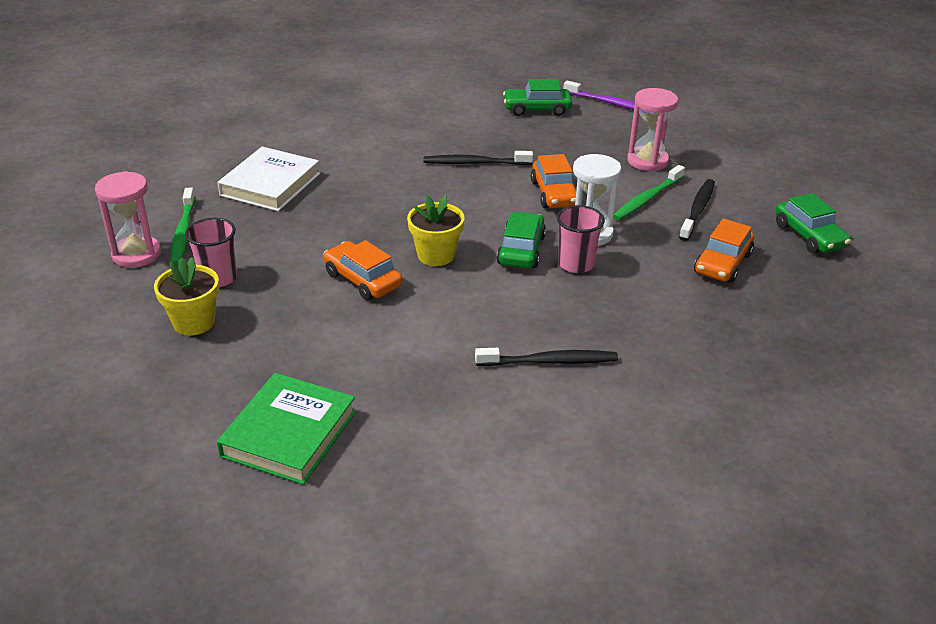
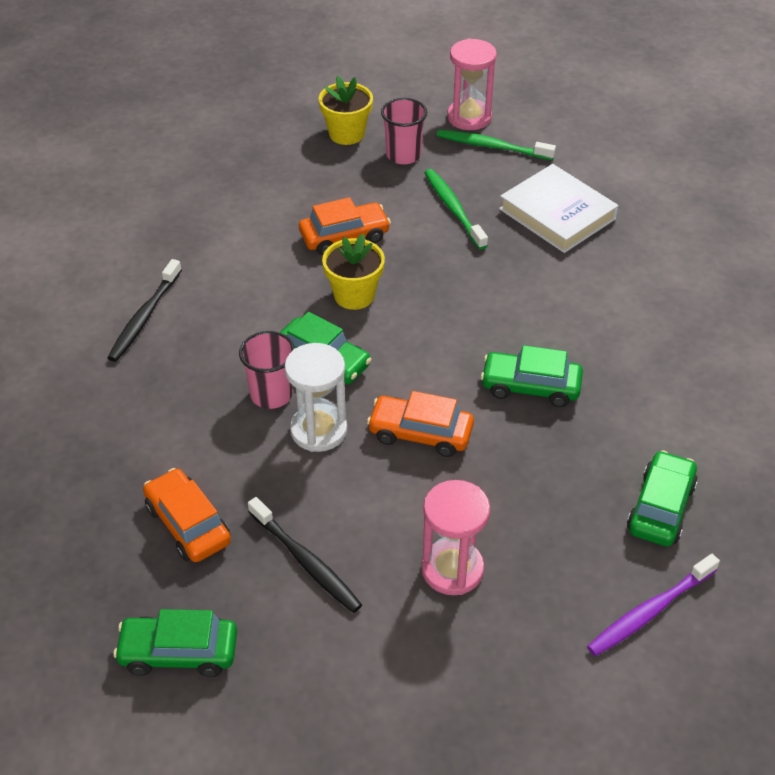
camera: 115 degrees right, 10 degrees up
(289, 434) = (178, 157): green book -> none
(474, 163) = (530, 387): black toothbrush -> green car
(647, 199) = (359, 520): green toothbrush -> green toothbrush (453, 208)

